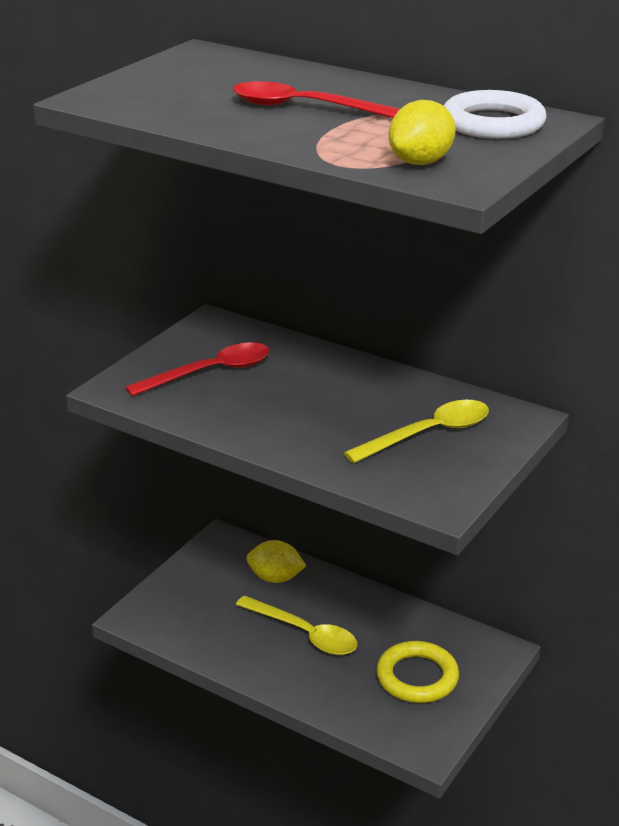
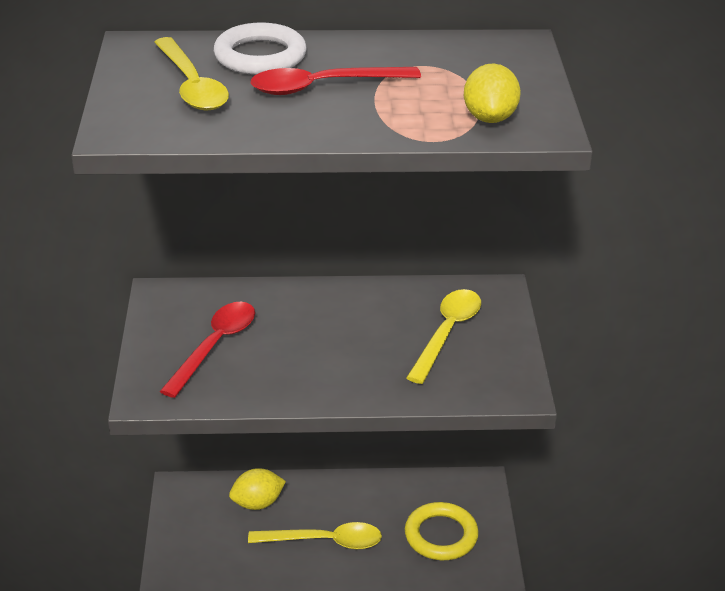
camera: 35 degrees left, 5 degrees up
(197, 83) = (192, 85): none -> yellow spoon
(493, 123) = (486, 59): white ring -> white ring (260, 56)

